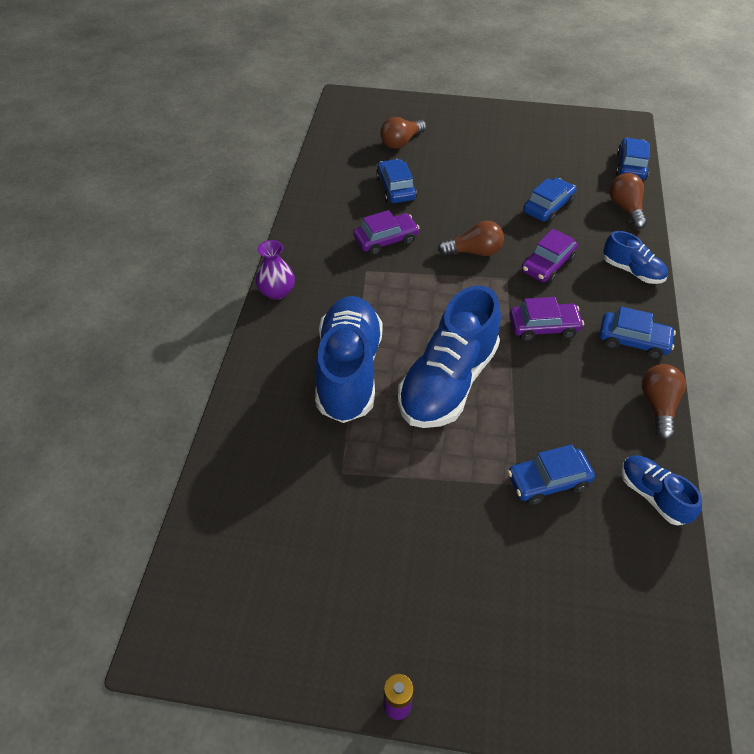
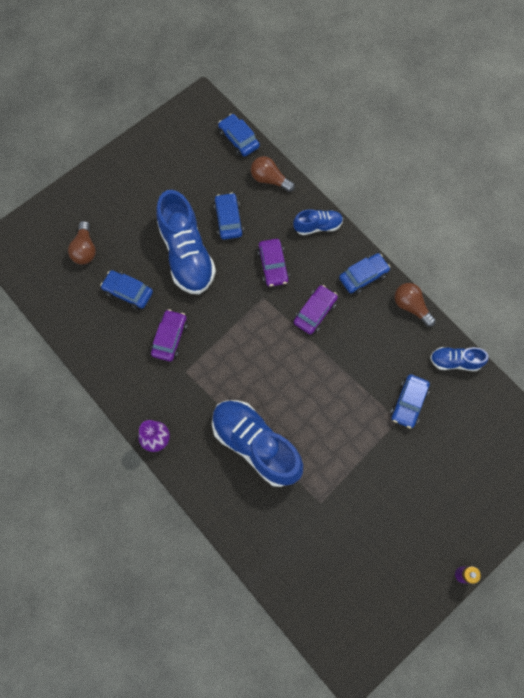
camera: 50 degrees left, 20 degrees up
(448, 382) = (309, 397): blue shoe -> blue shoe (187, 254)
(474, 252) = (226, 296): brown light bulb -> none

